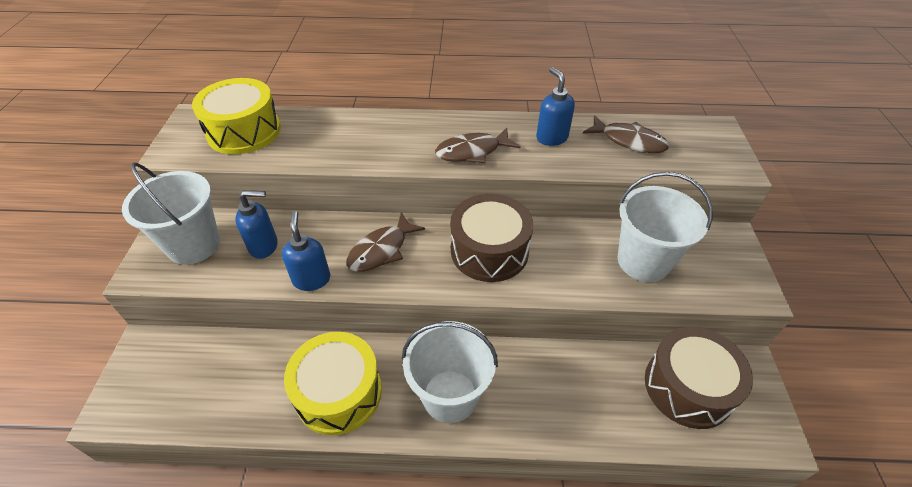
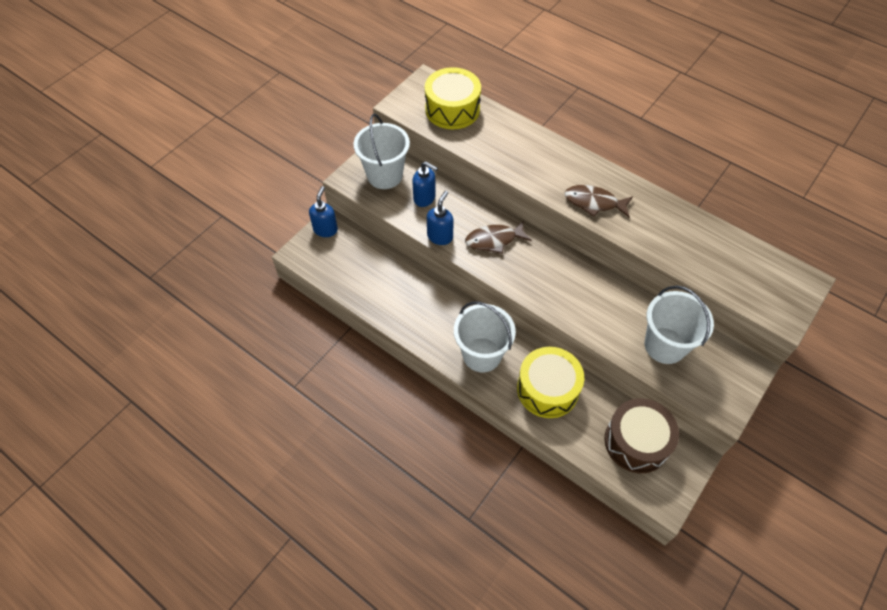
camera: 35 degrees right, 10 degrees up
(339, 392) = (420, 314): yellow drum -> yellow drum (547, 389)
(489, 251) = (563, 279): brown drum -> none
(551, 138) = (662, 221): blue soap dispenser -> blue soap dispenser (325, 229)
(629, 141) = (720, 254): brown fish -> none

